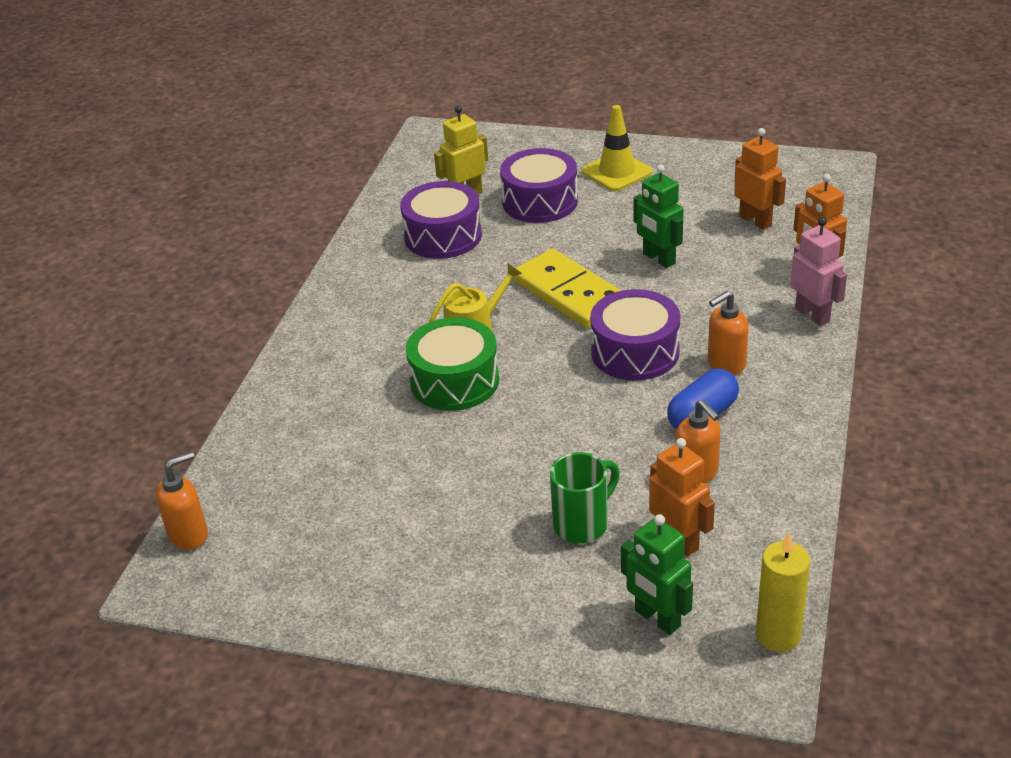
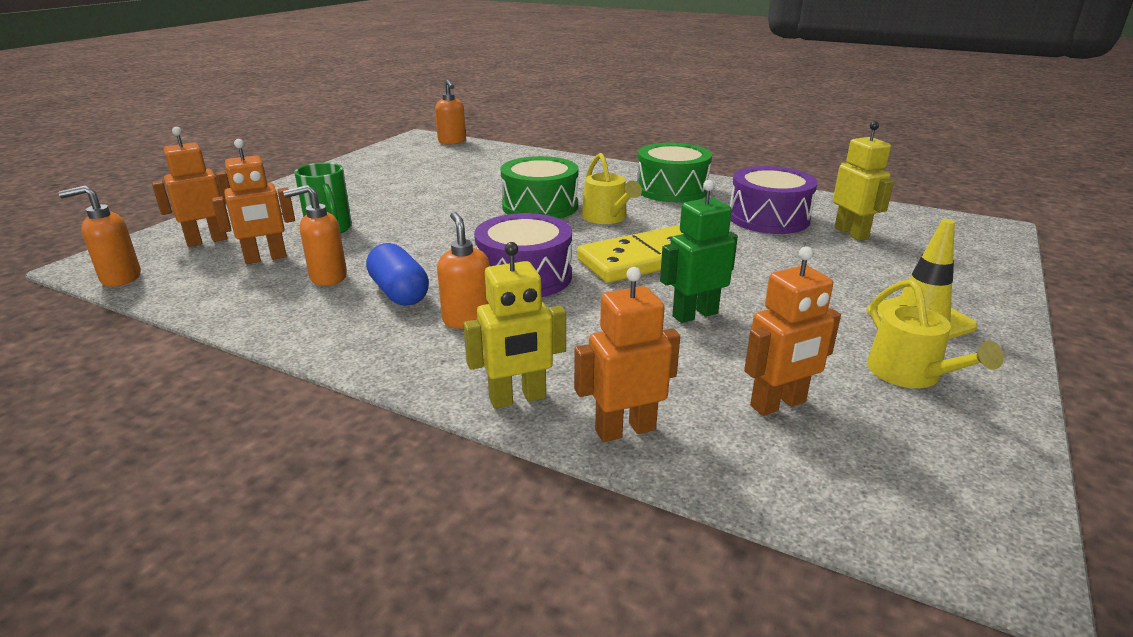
camera: 100 degrees right, 10 degrees down
(373, 299) = (671, 189): none -> green drum
(540, 202) = (837, 265): purple drum -> none
(657, 618) = (207, 241): green robot -> orange robot
(693, 179) = (909, 374): none -> yellow watering can
(778, 635) = (120, 278): yellow candle -> orange soap dispenser
(812, 314) = (518, 398): pink robot -> yellow robot

